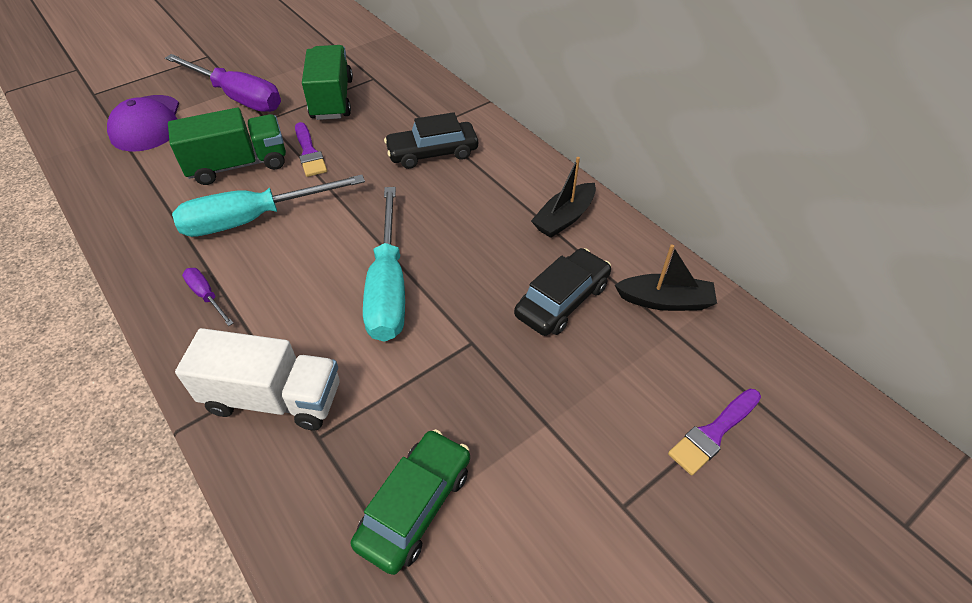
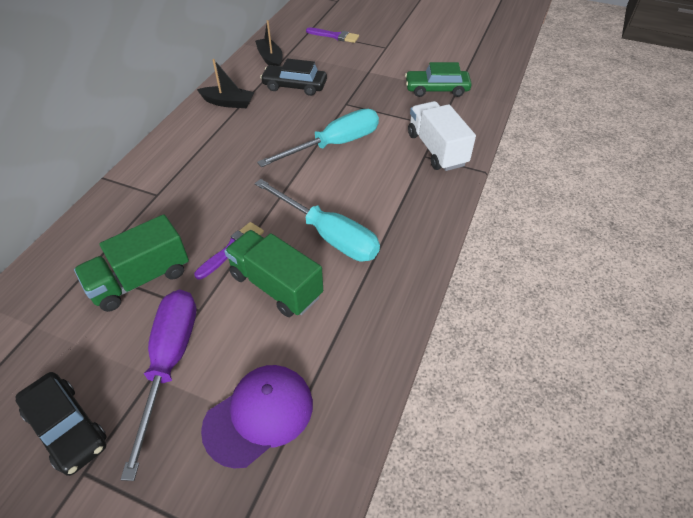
camera: 120 degrees left, 0 degrees up
(206, 296) = (407, 214): purple screwdriver -> none
(432, 153) = (192, 179): black car -> black car (67, 427)

